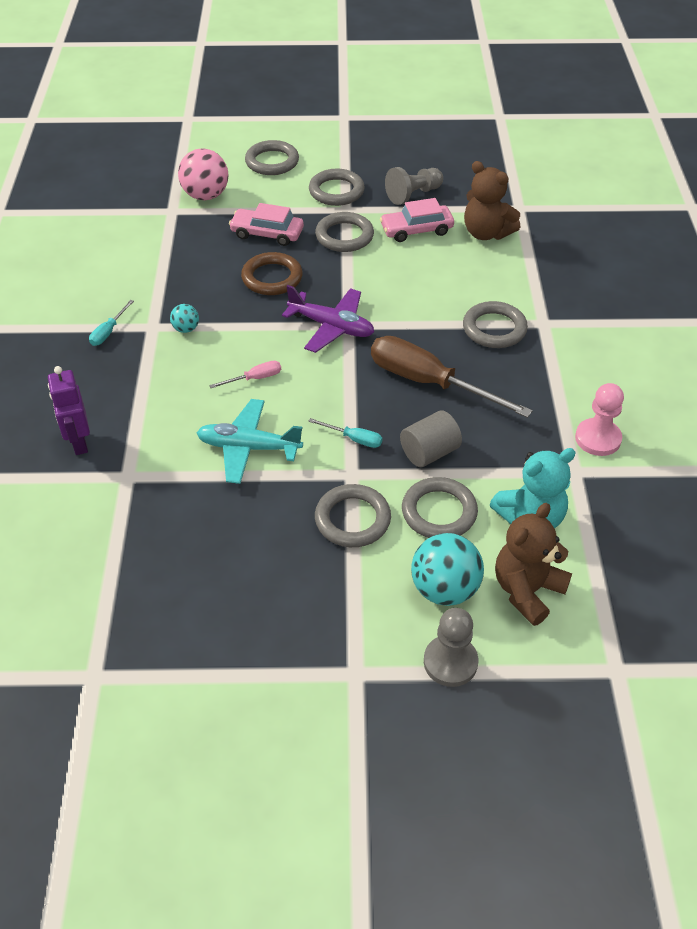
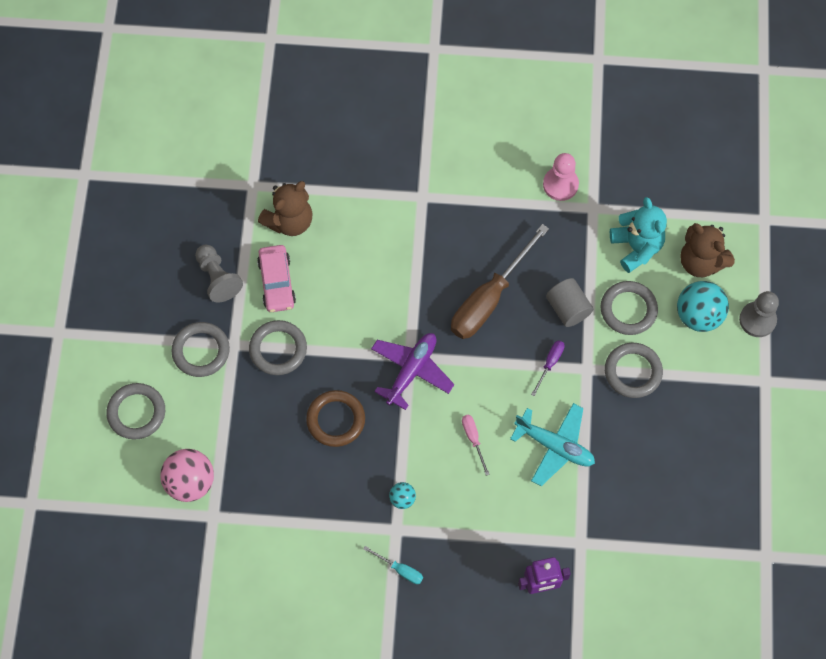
camera: 85 degrees left, 20 degrees up
(248, 448) = (555, 446): turquoise plane -> turquoise plane turned 75 degrees counterclockwise
(267, 233) = (265, 422): pink car -> none
(354, 439) = (550, 364): turquoise screwdriver -> purple screwdriver
(494, 329) = (426, 237): grey ring -> none

